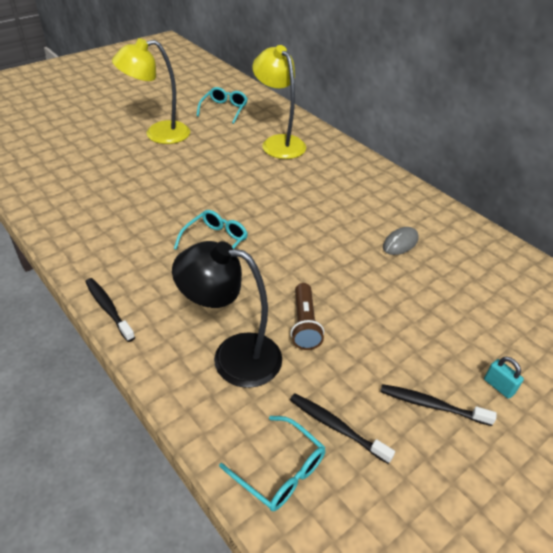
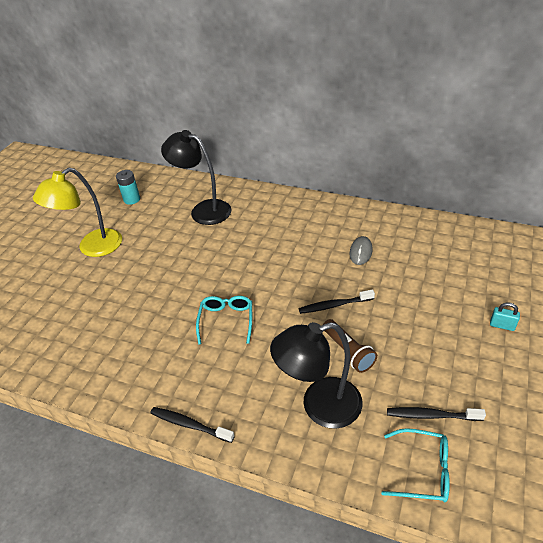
camera: 25 degrees left, 0 degrees up
(224, 109) = (132, 199): turquoise glasses -> turquoise battery
(278, 142) = (203, 210): yellow lamp -> black lamp
(432, 405) = (475, 363): black toothbrush -> black toothbrush (334, 305)

